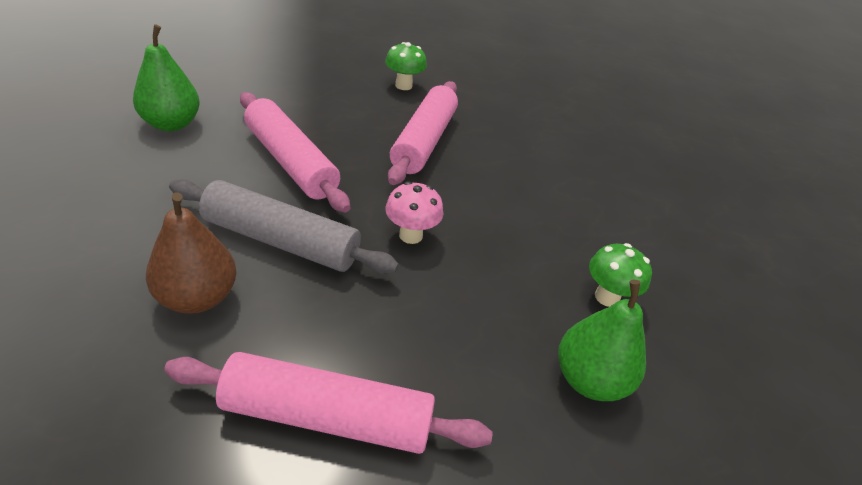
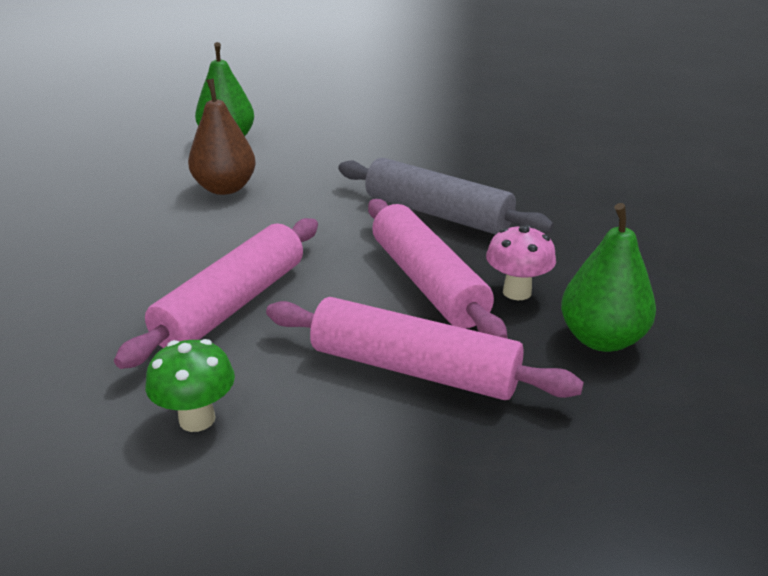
camera: 160 degrees left, 10 degrees down
(197, 297) = (501, 186): brown pear -> brown pear (225, 188)
(327, 417) = (407, 139): pink rolling pin -> pink rolling pin (414, 368)
(410, 235) = (310, 211): pink mushroom -> pink mushroom (517, 292)
(607, 297) = (162, 169): green mushroom -> none

